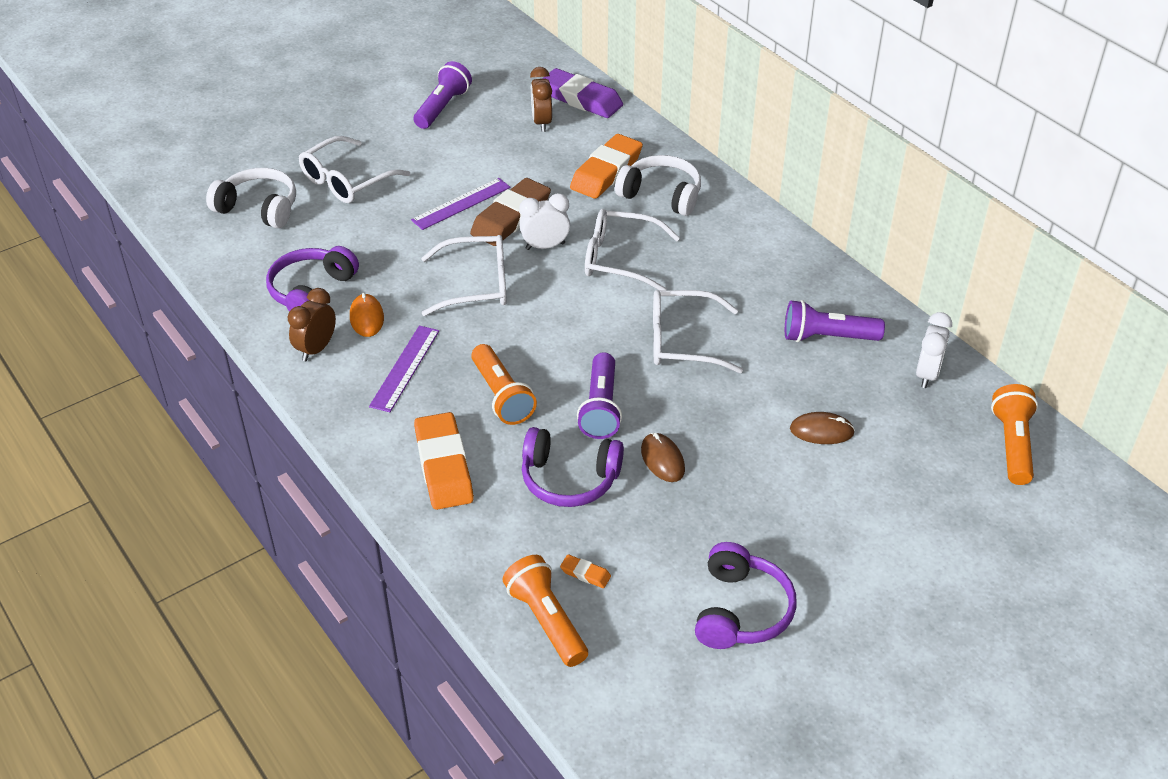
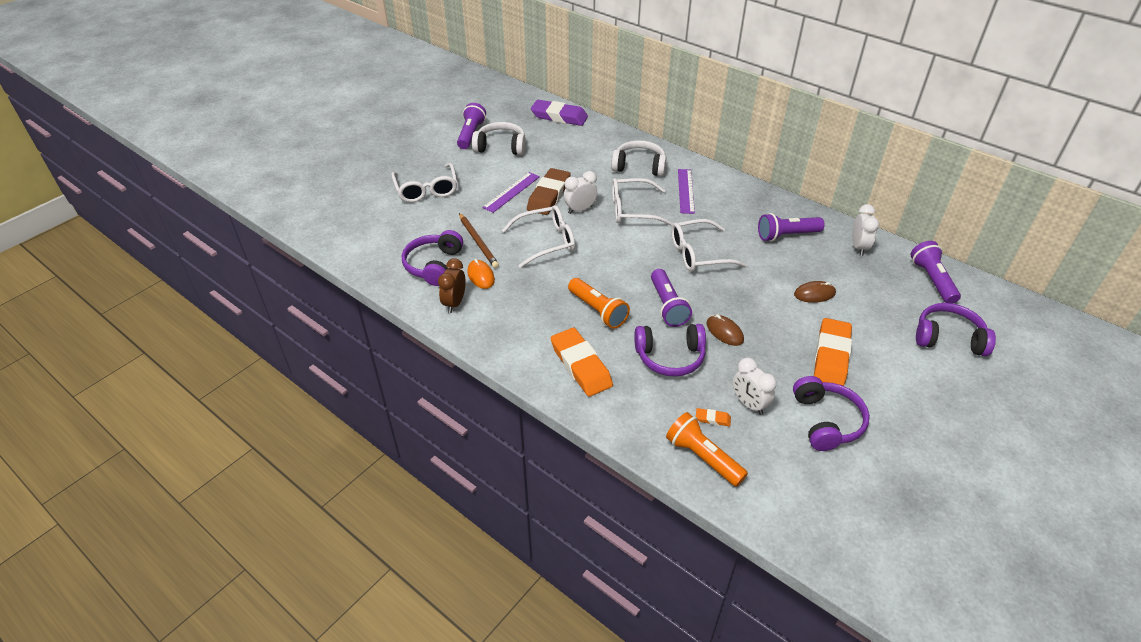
camera: 15 degrees left, 0 degrees up
(259, 208) = (372, 217): white headphones -> white headphones (501, 147)
(346, 181) = (426, 189): white glasses -> white glasses turned 45 degrees counterclockwise
(384, 269) = (478, 242): none -> brown pencil
(405, 368) = (523, 304): purple ruler -> purple ruler (686, 191)
(541, 123) = (541, 134): brown clock -> none
(606, 172) = (597, 158): orange eraser -> orange eraser (831, 356)
(645, 564) = (749, 404): none -> white clock
(987, 533) = (948, 338): none -> purple headphones
(1012, 445) = (932, 280): orange flashlight -> purple flashlight

